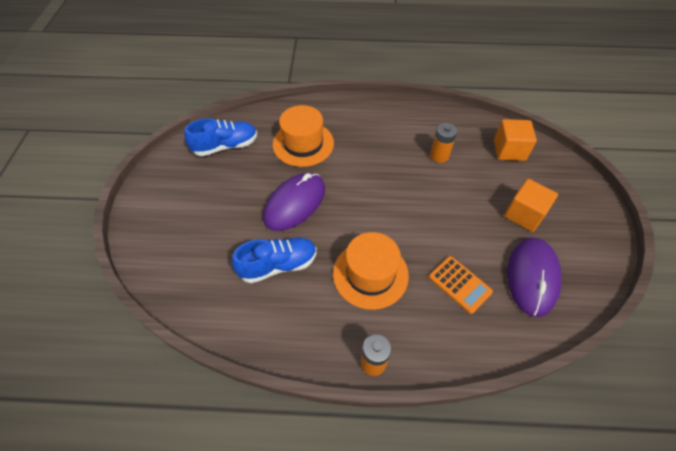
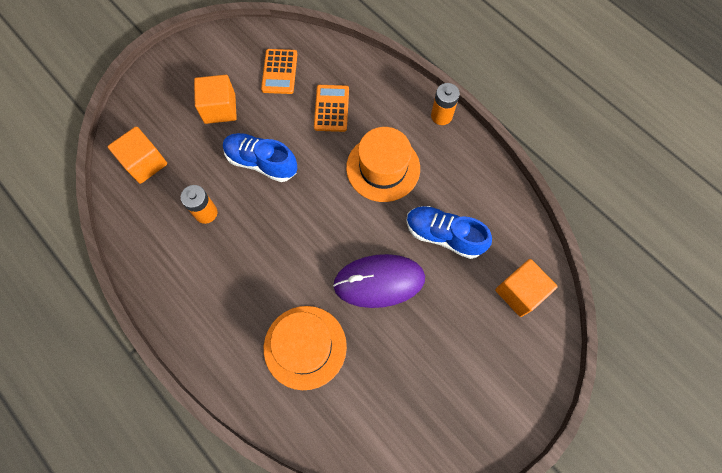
camera: 135 degrees left, 15 degrees up
(189, 273) = (519, 292): none -> orange cube
(225, 146) = (383, 422): blue shoe -> blue shoe (261, 162)
(532, 277) = (279, 72): purple mouse -> orange calculator

